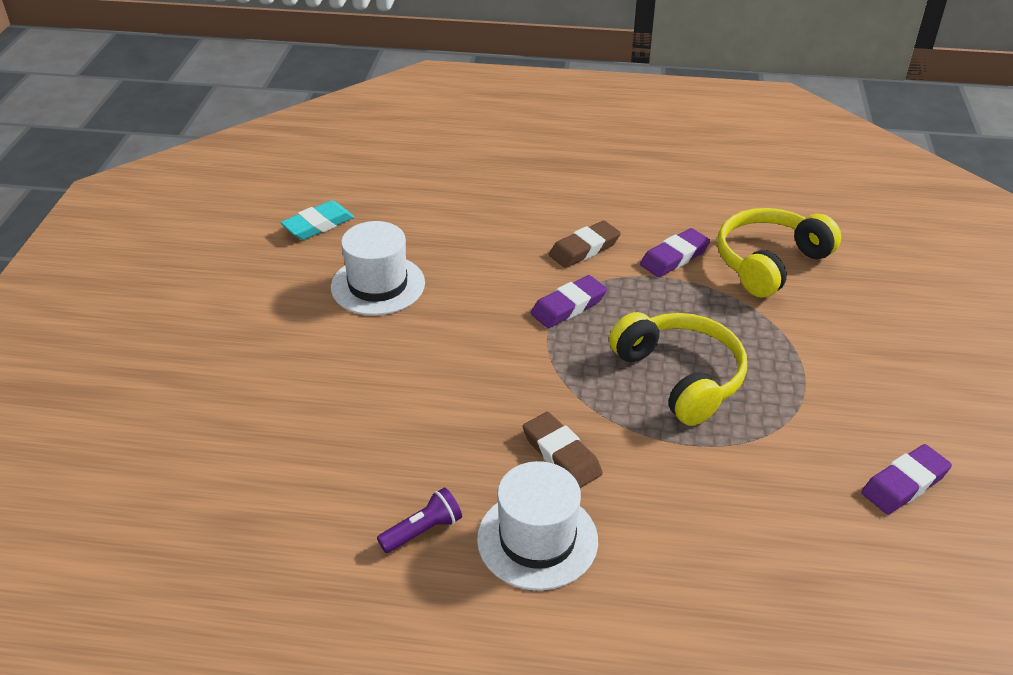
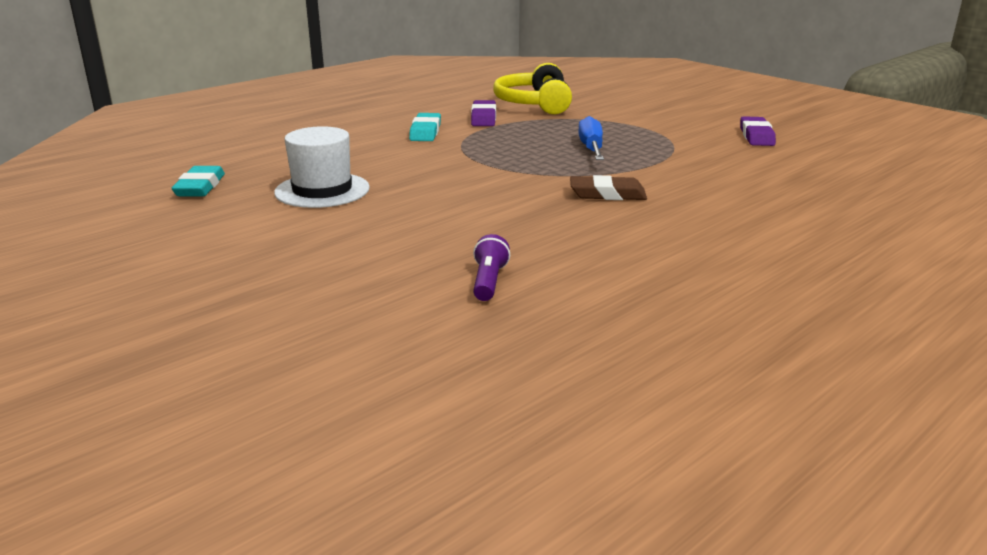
camera: 50 degrees left, 15 degrees down
(423, 531) = (614, 253): purple flashlight -> purple flashlight (489, 281)
(537, 539) = (675, 223): white hat -> none
(568, 306) = (471, 151): purple eraser -> none
(584, 249) = (425, 132): brown eraser -> turquoise eraser
(680, 377) = (591, 148): yellow headphones -> blue screwdriver

